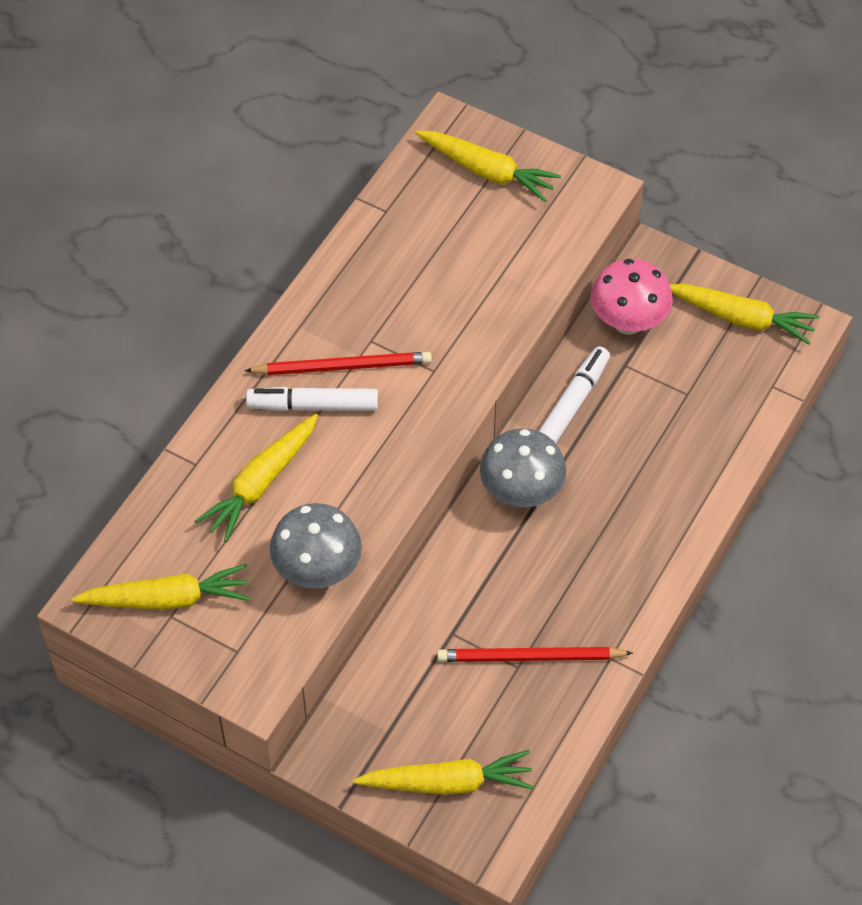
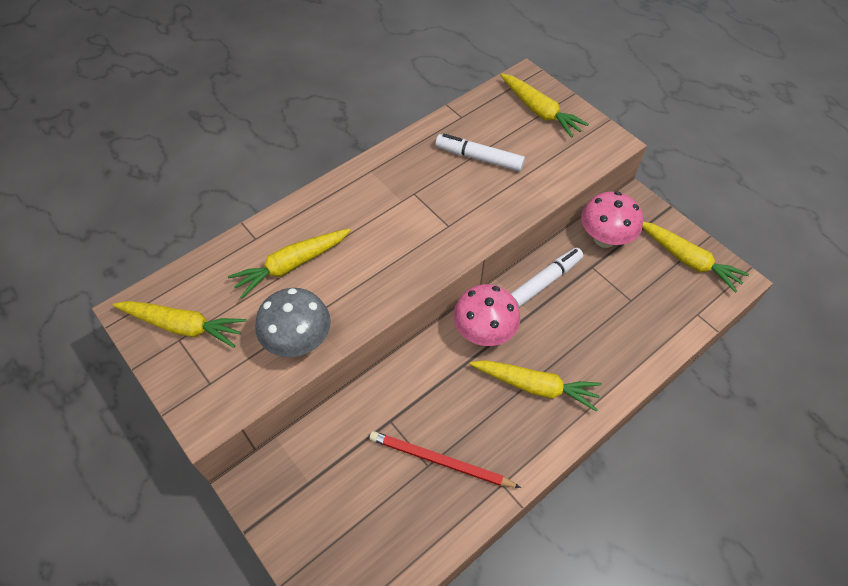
camera: 20 degrees right, 0 degrees up
(313, 405) = (354, 224): white marker -> white marker (479, 158)
(343, 366) = (387, 204): red pencil -> none
(448, 782) = (334, 543): yellow carrot -> yellow carrot (535, 386)
(521, 492) = (484, 332): grey mushroom -> pink mushroom

